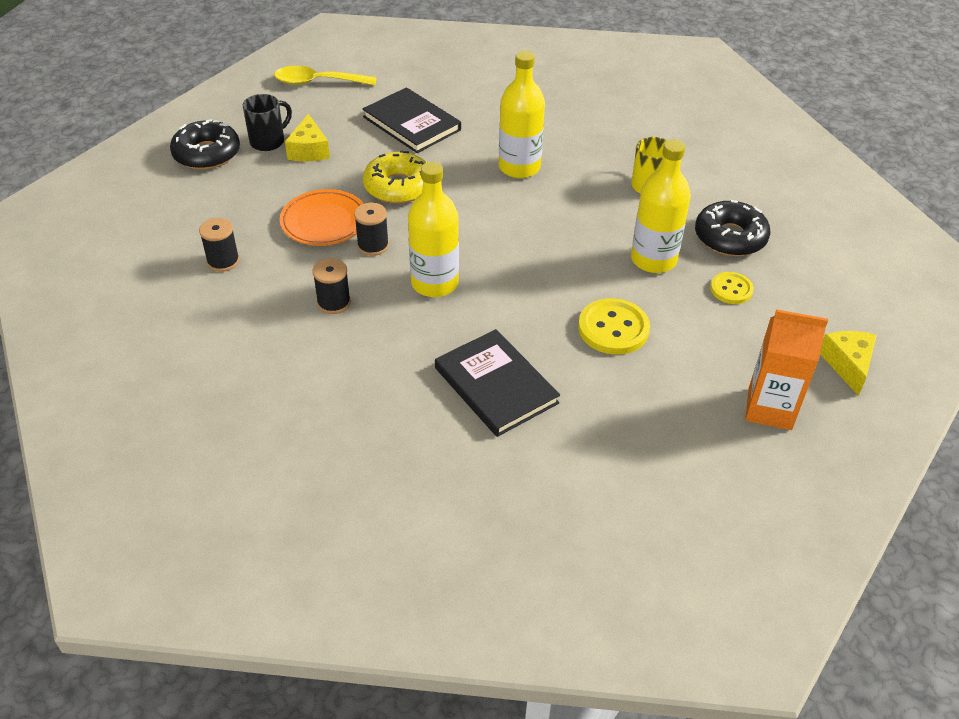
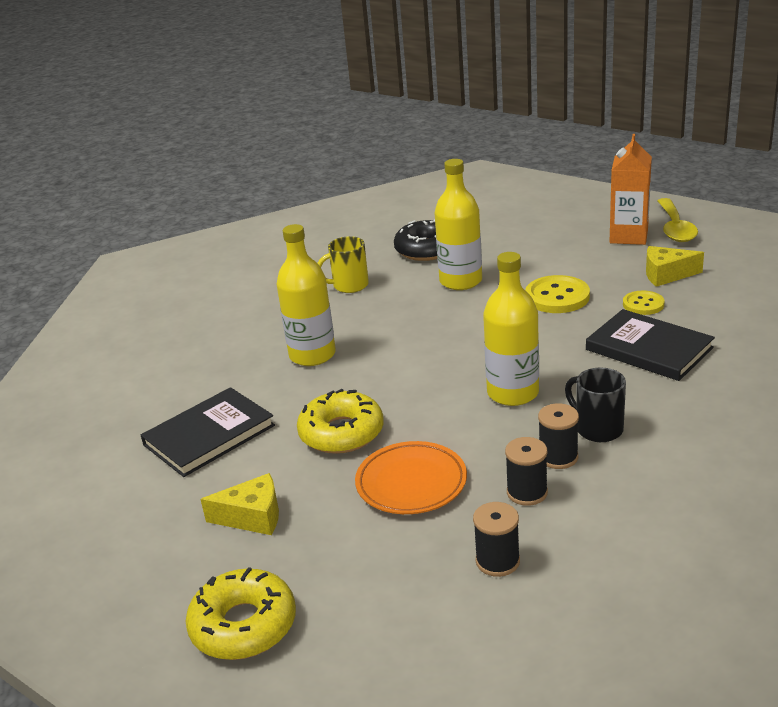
camera: 85 degrees left, 15 degrees down
(207, 154) = (243, 625): black donut -> yellow donut
(268, 141) = (223, 560): black mug -> black mug (597, 429)
(318, 82) = (78, 531): yellow spoon -> yellow spoon (675, 228)
(373, 245) = (454, 440): black spool -> black spool (527, 492)
(496, 385) = (649, 349): black book -> black book turned 75 degrees clockwise
(731, 289) = (495, 249): yellow button -> yellow button (643, 304)
(847, 365) = (572, 210): yellow cheese -> yellow cheese (666, 275)

